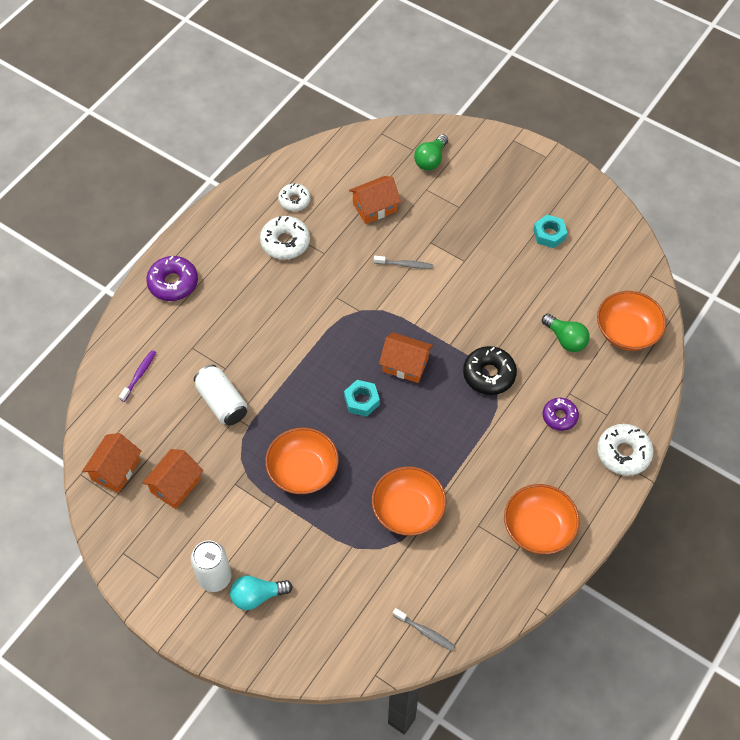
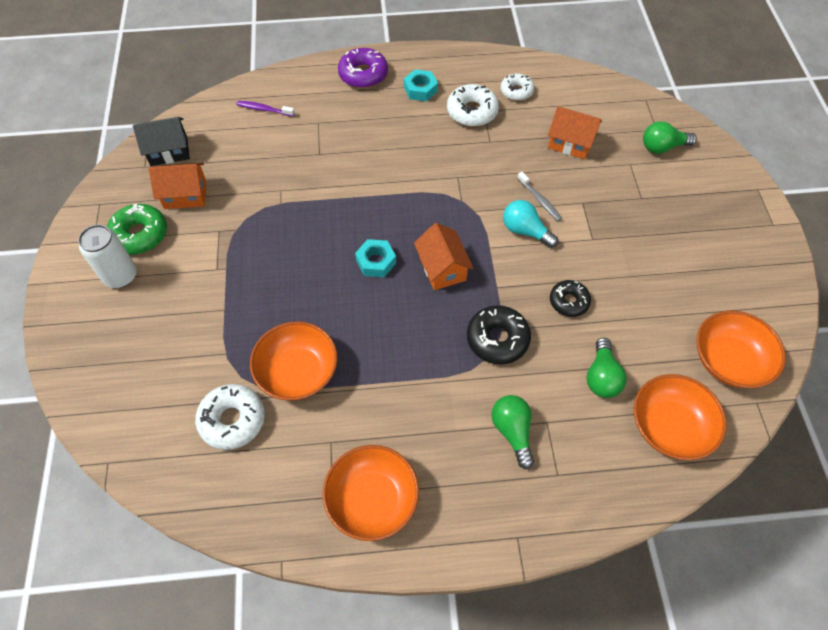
camera: 50 degrees right, 0 degrees up
(115, 470) = (169, 151): orange house -> black house
(139, 375) = (264, 109): purple toothbrush -> purple toothbrush turned 150 degrees counterclockwise
(185, 541) = (139, 234): none -> green donut
(222, 402) = (286, 172): white can -> none
(257, 596) = (124, 317): turquoise light bulb -> turquoise light bulb (525, 231)
(303, 470) = (270, 267): orange bowl -> orange bowl (729, 361)
(425, 632) = (181, 474): grey toothbrush -> none
(498, 313) = (569, 301): none -> black donut
(549, 234) = (697, 284): turquoise nut -> turquoise nut (420, 89)
(559, 416) = (512, 431): purple donut -> green light bulb
(623, 453) = (529, 523): white donut -> white donut (232, 420)

